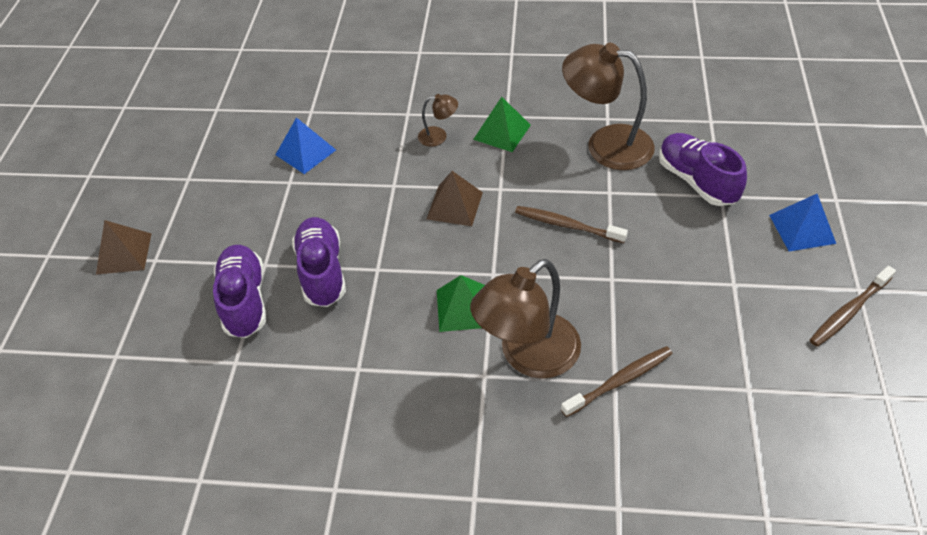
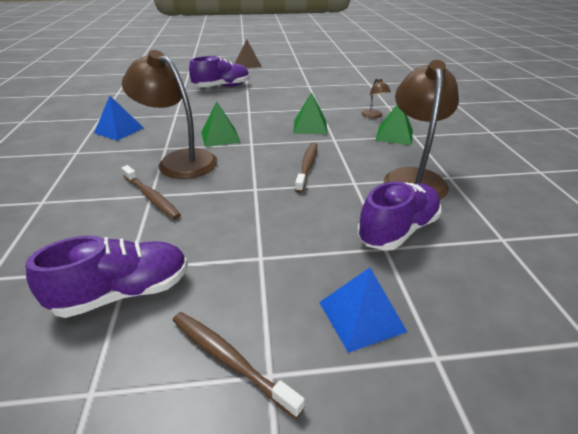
camera: 75 degrees right, 15 degrees down
(306, 152) = (334, 86): blue pyramid -> blue pyramid (119, 130)
(322, 271) = (244, 99): purple shoe -> purple shoe (124, 293)
(455, 205) = (310, 126): brown pyramid -> green pyramid

